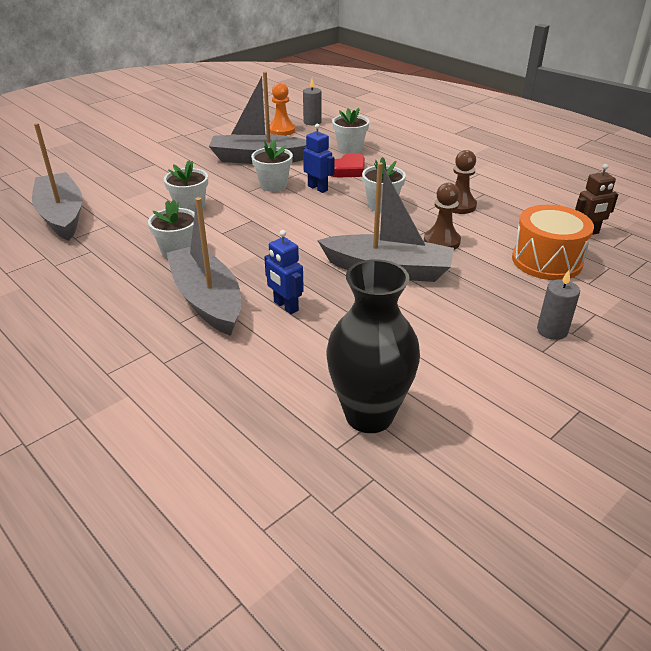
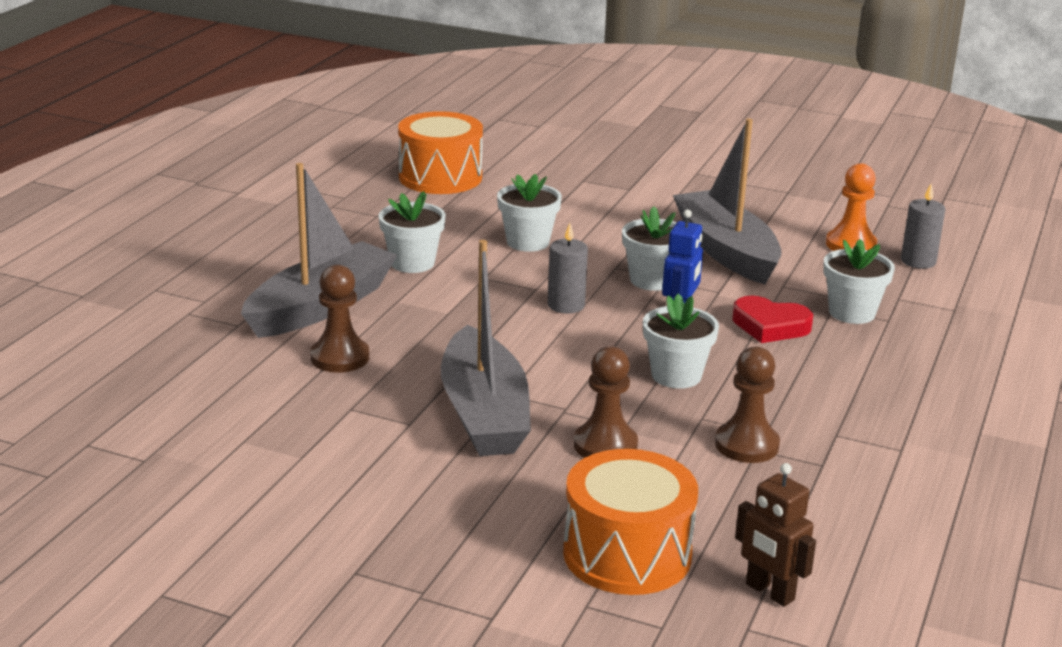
camera: 65 degrees right, 10 degrees down
(62, 215) = (440, 177): grey boat -> orange drum
(285, 306) = (340, 357): blue robot -> brown pawn
(369, 415) = (151, 454): black vase -> none
(552, 331) = (413, 576): grey candle -> grey candle (566, 305)

